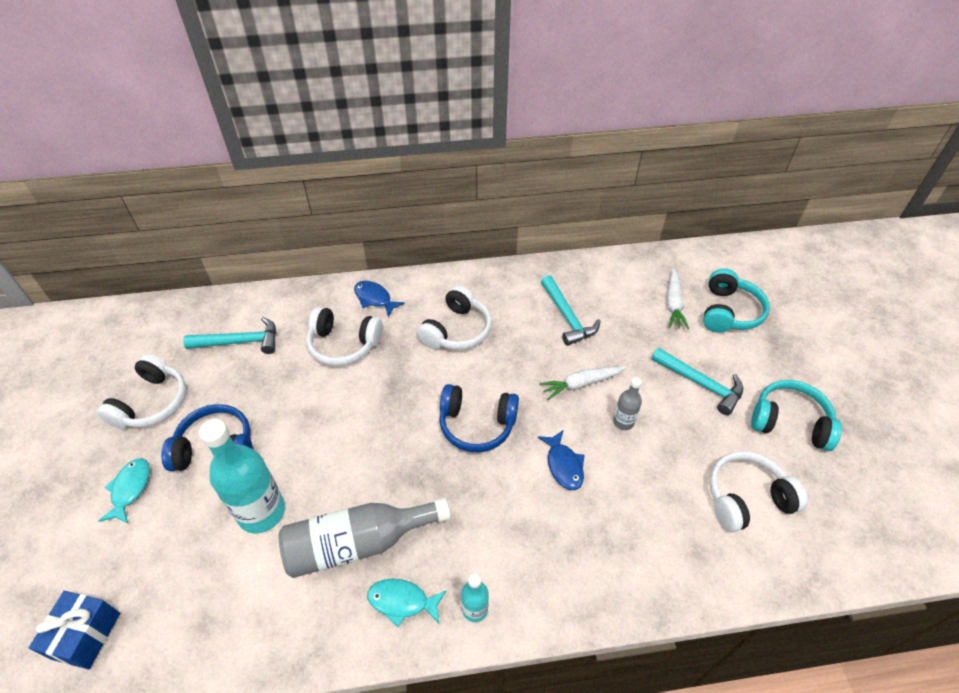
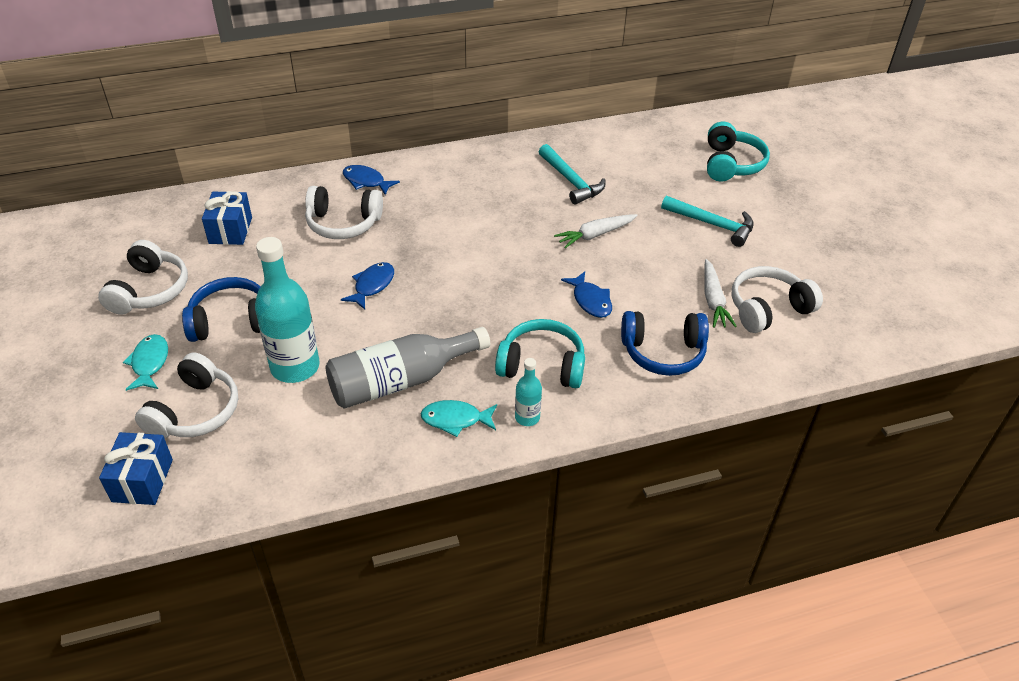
camera: 10 degrees left, 5 degrees down
(240, 342) = (230, 230): turquoise hammer -> blue gift
(355, 421) = (372, 285): none -> blue fish
(457, 330) = (459, 201): white headphones -> white headphones (195, 411)
(477, 424) = (498, 277): blue headphones -> blue headphones (663, 352)
(623, 422) = (642, 261): grey bottle -> none
(673, 304) = (675, 161): white carrot -> white carrot (713, 300)
(790, 422) = (801, 247): turquoise headphones -> turquoise headphones (542, 365)

